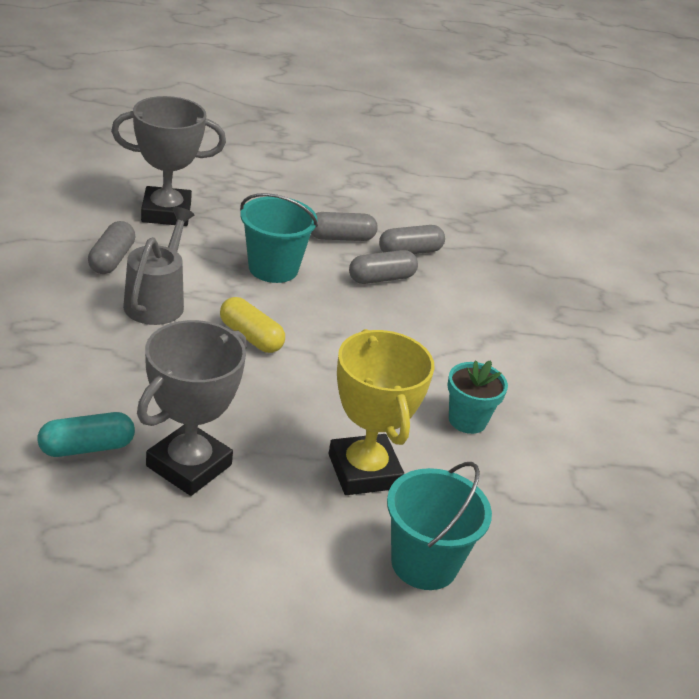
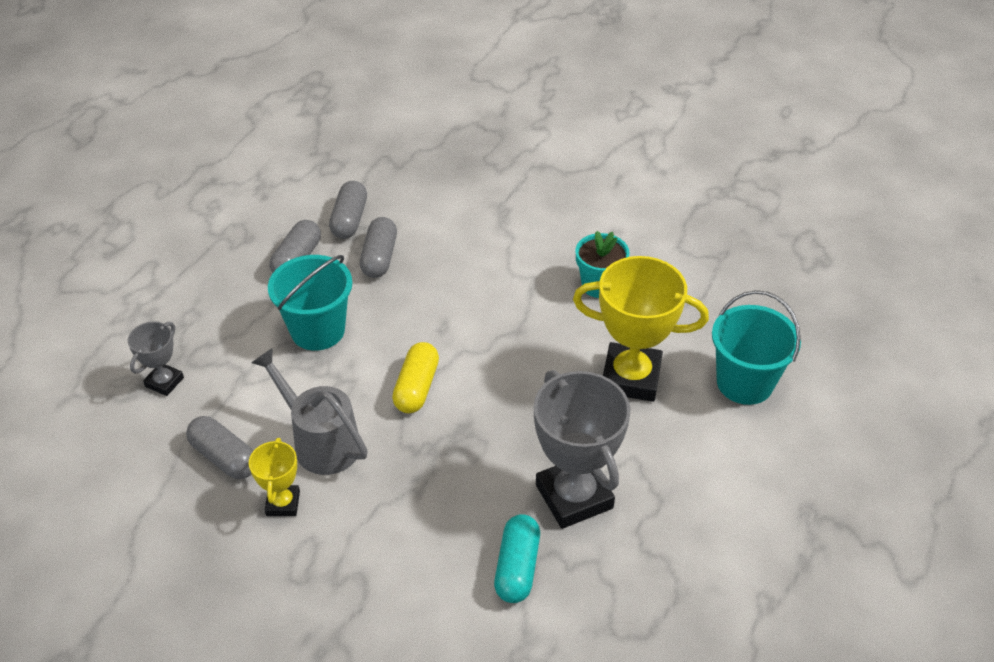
camera: 55 degrees left, 10 degrees up
(83, 299) = (283, 503): none -> yellow trophy
(166, 212) = (164, 382): grey trophy -> grey trophy, size x0.51
(251, 337) = (416, 387): yellow capsule -> yellow capsule turned 60 degrees counterclockwise

